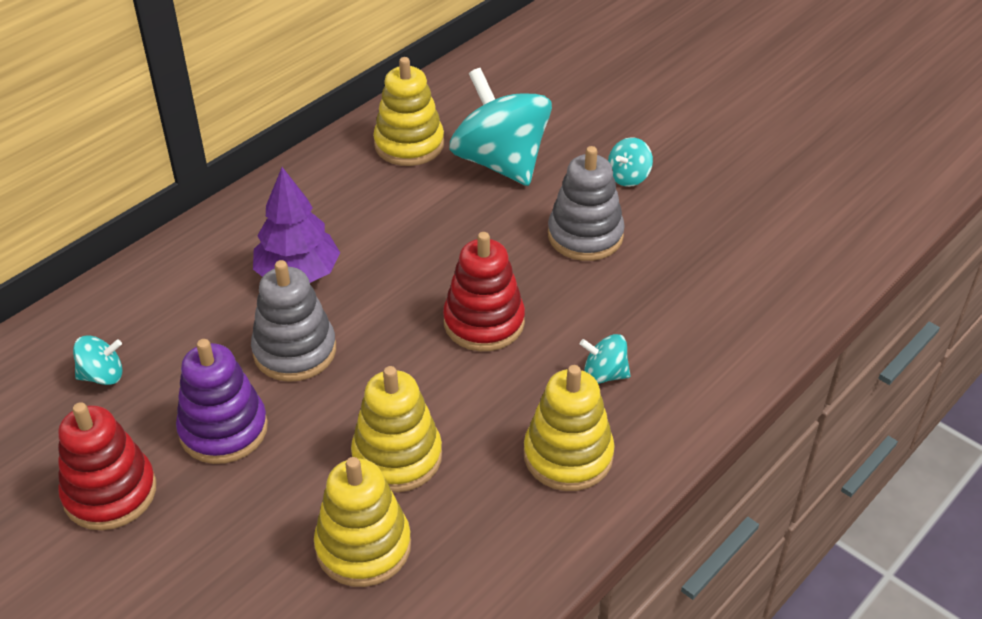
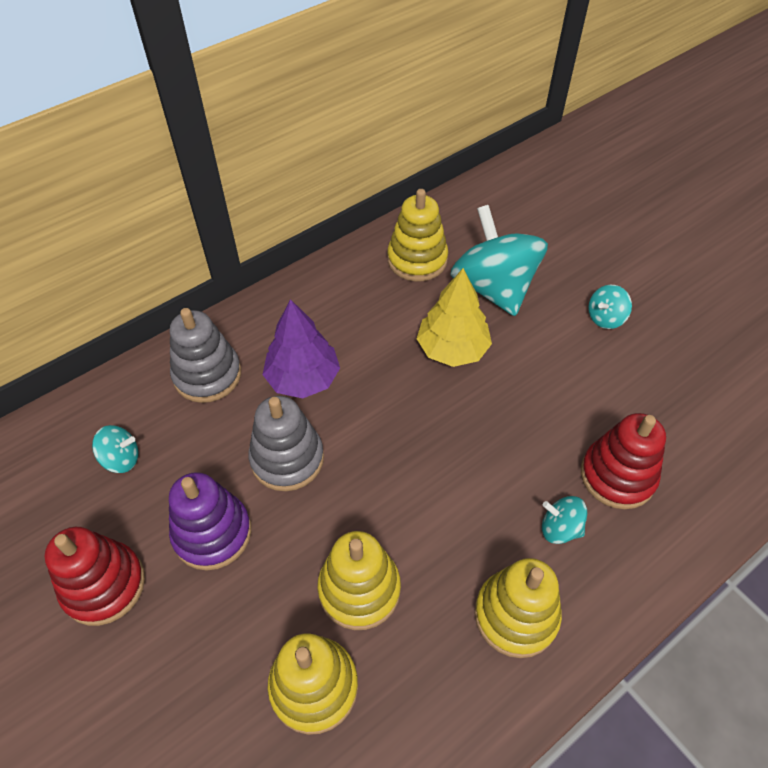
camera: 10 degrees right, 10 degrees up
(463, 226) = (452, 349): none -> yellow tree
(484, 322) = (457, 454): red stacking toy -> red stacking toy (617, 476)
(585, 236) = (559, 374): grey stacking toy -> grey stacking toy (207, 375)

